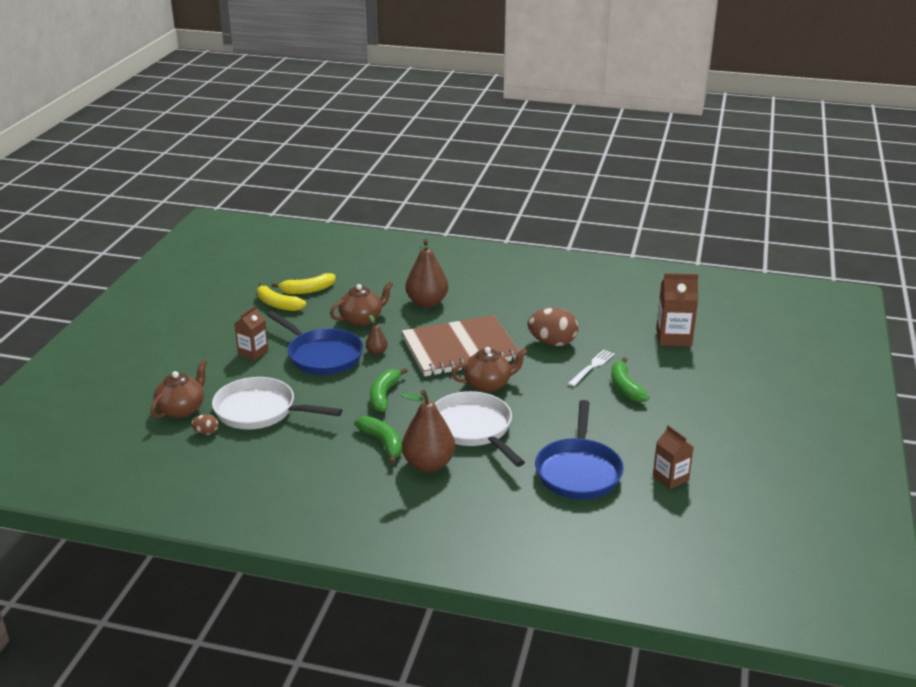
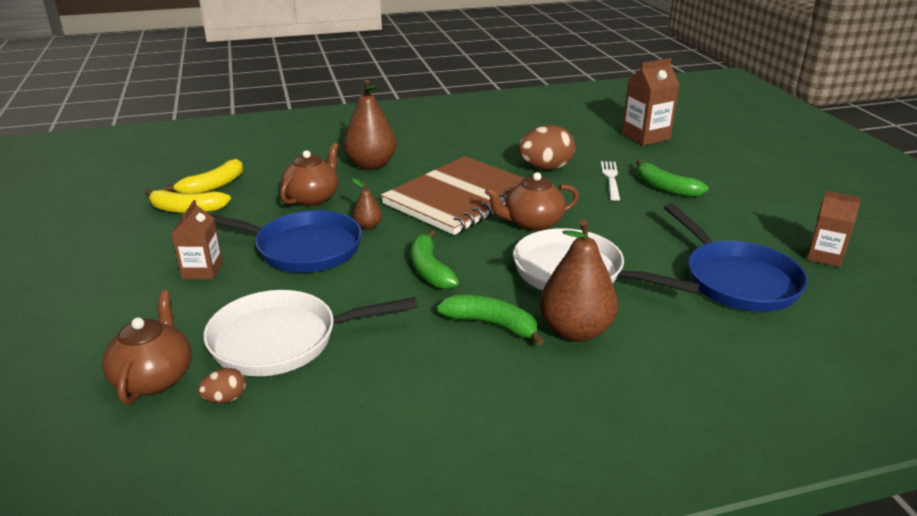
camera: 30 degrees left, 0 degrees up
(488, 384) = (532, 223): brown teapot -> brown teapot turned 150 degrees counterclockwise

